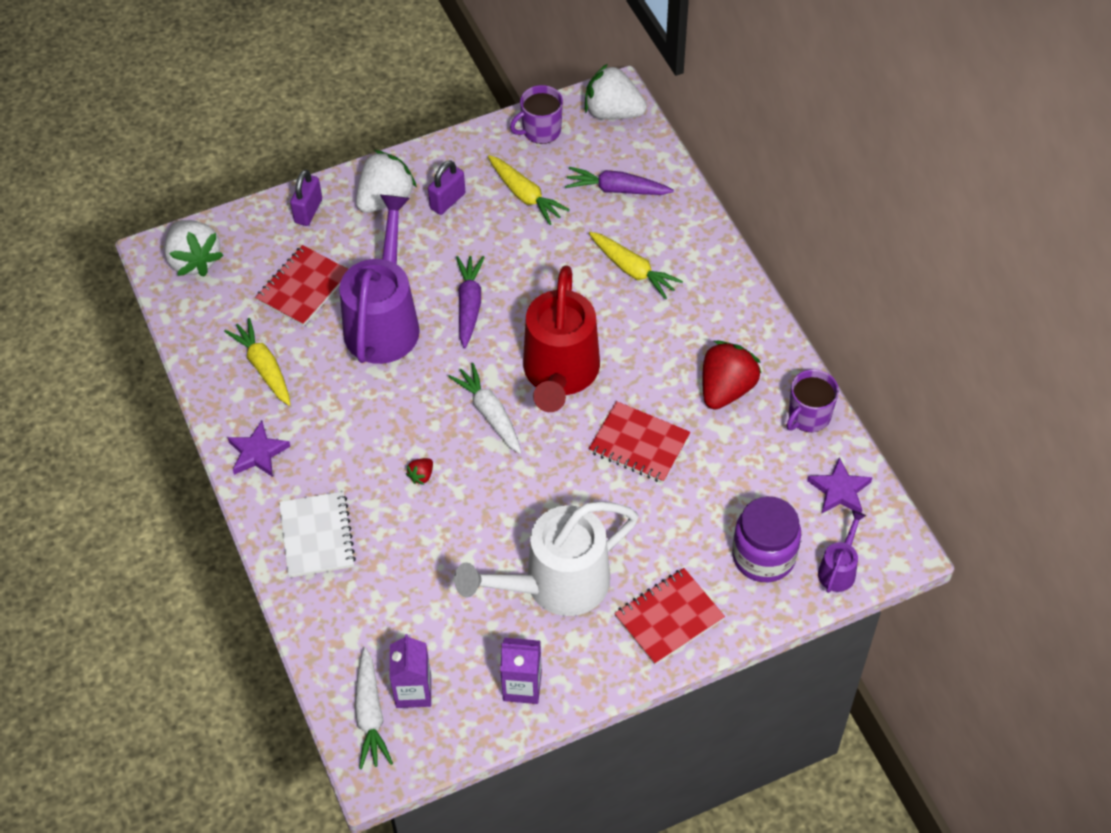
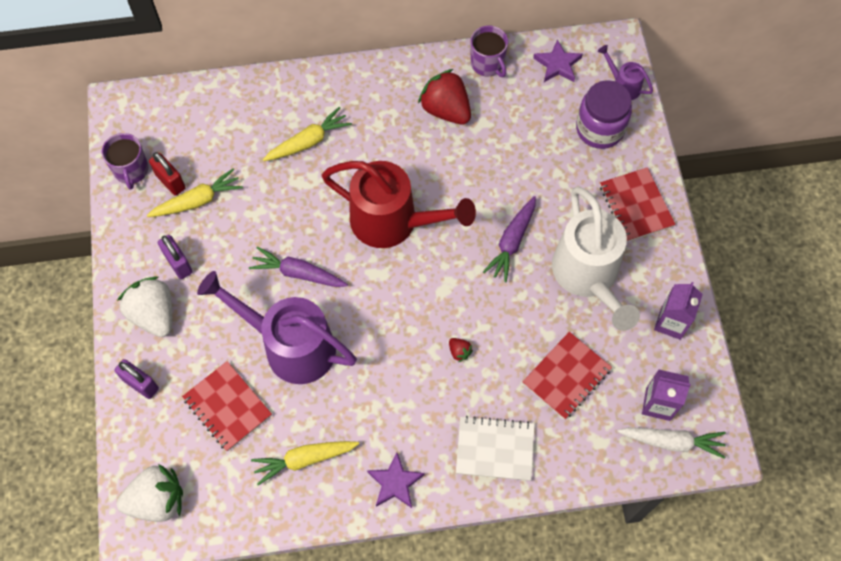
camera: 75 degrees left, 10 degrees up
(489, 413) = (414, 284): white carrot -> none
(539, 166) = (170, 181): none -> red padlock
(613, 112) = (136, 110): white strawberry -> none
(616, 189) = (220, 130): purple carrot -> purple carrot (512, 242)
(639, 444) = (477, 183): red notebook -> red notebook (566, 376)

